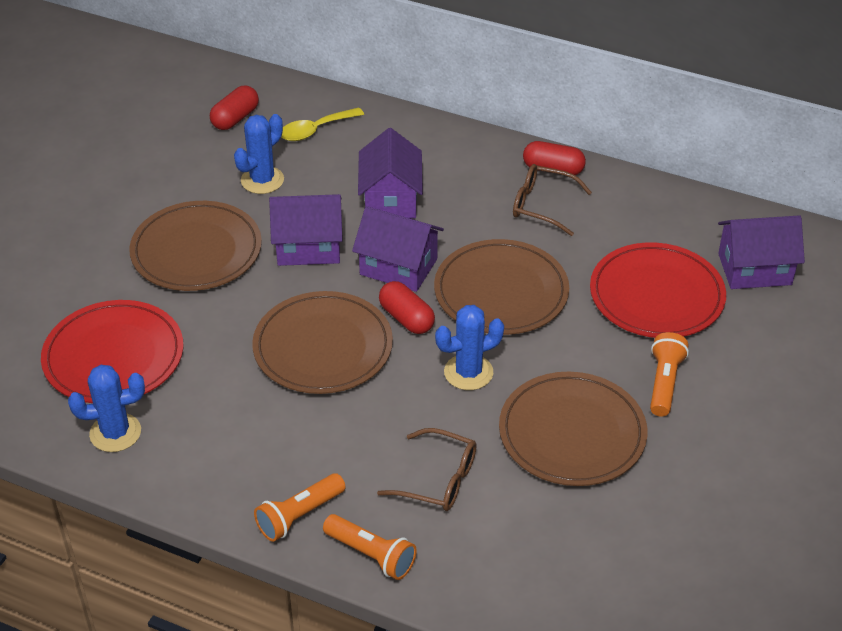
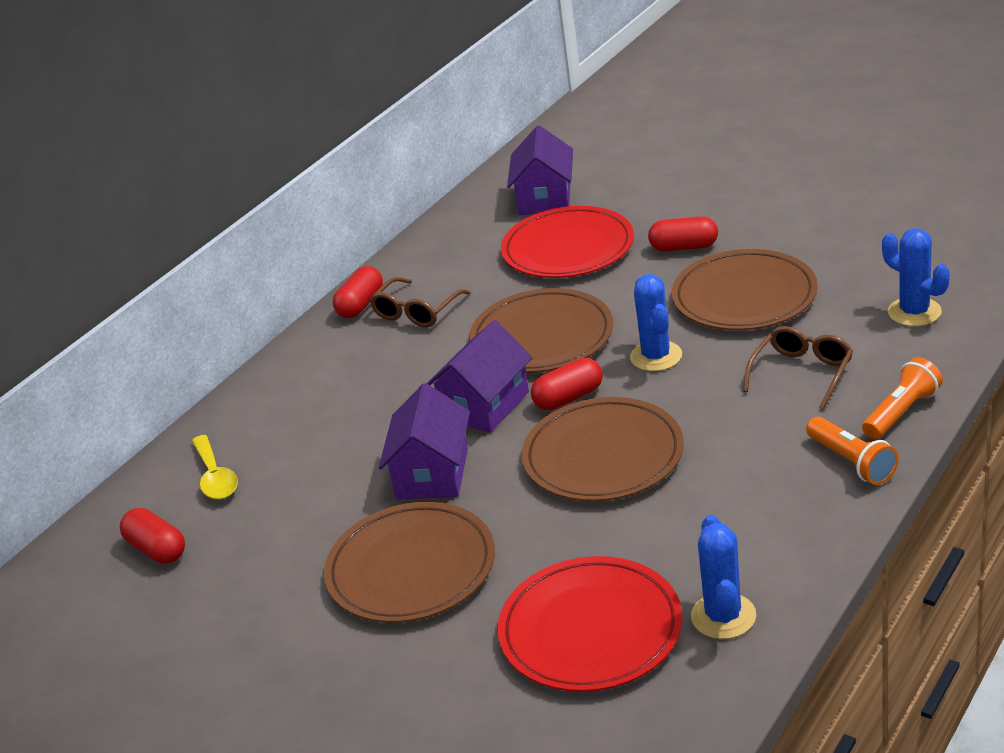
camera: 75 degrees left, 10 degrees down
(262, 180) = (294, 518): blue cactus -> blue cactus (914, 312)
(390, 199) = (368, 413): purple house -> none
(664, 383) = (684, 247): orange flashlight -> red capsule

